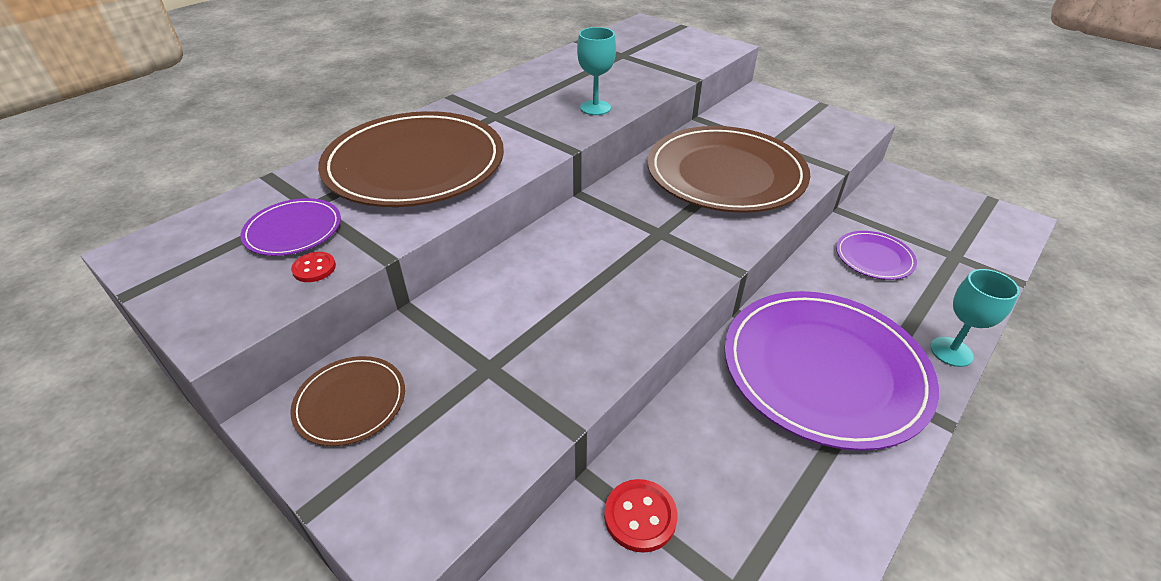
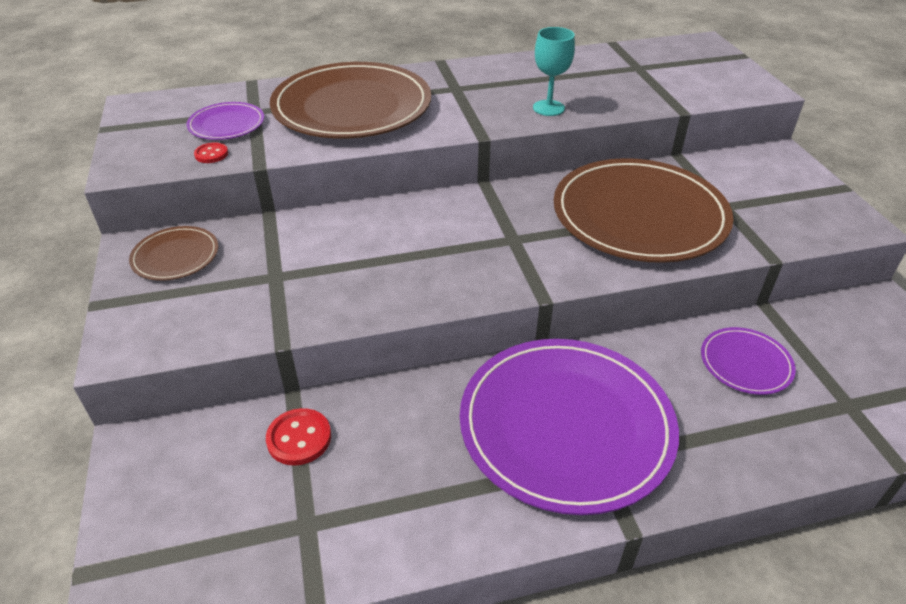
camera: 35 degrees right, 0 degrees up
(951, 352) = (718, 480): turquoise goblet -> none

